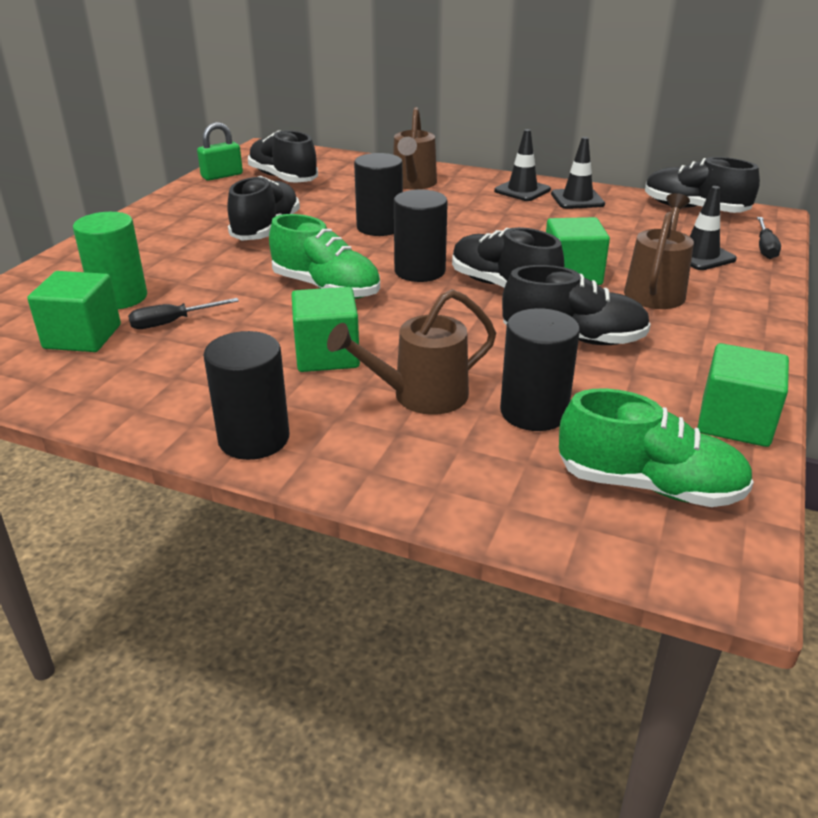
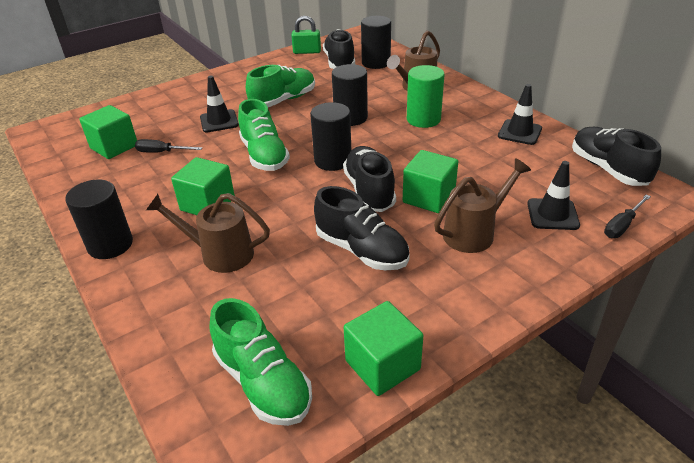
camera: 35 degrees right, 5 degrees up
(119, 297) = (158, 126): green cylinder -> green cylinder (423, 119)
(266, 229) = (283, 100): black shoe -> green shoe
(522, 190) = (487, 113): black traffic cone -> black traffic cone (219, 121)
(534, 412) = (266, 294): black cylinder -> black cylinder (376, 63)

